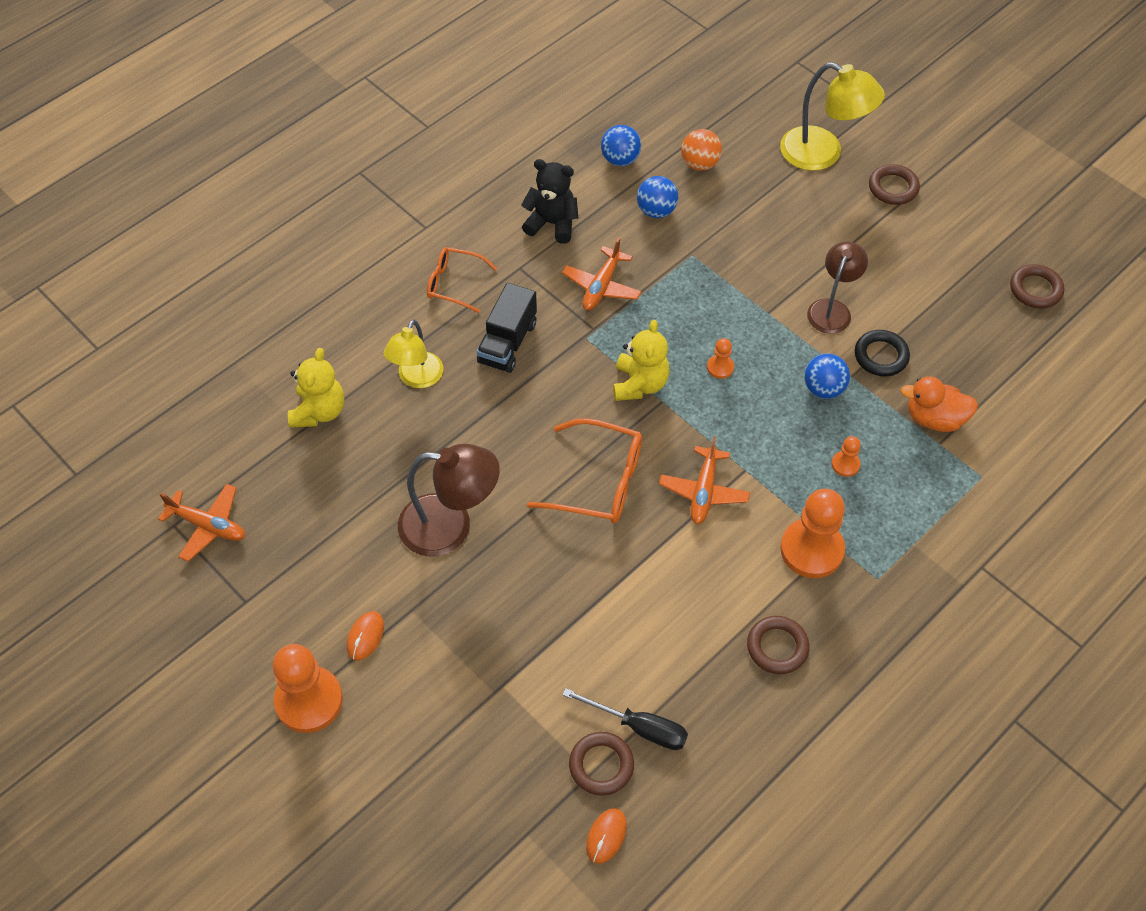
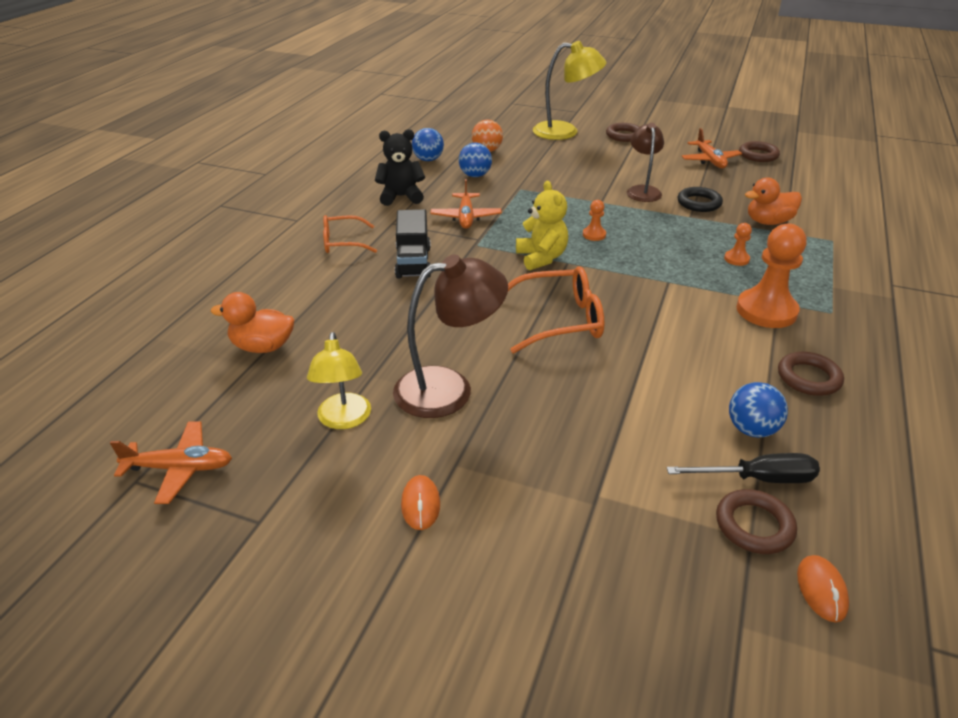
camera: 25 degrees left, 20 degrees down
(309, 701) = (391, 591): orange pawn -> none
(319, 411) = (263, 347): yellow teddy bear -> orange duck
(417, 378) = (346, 302): yellow lamp -> yellow lamp (344, 420)
(703, 491) = (649, 302): orange plane -> orange plane (710, 160)
(823, 389) = (678, 227): blue ball -> blue ball (751, 429)

